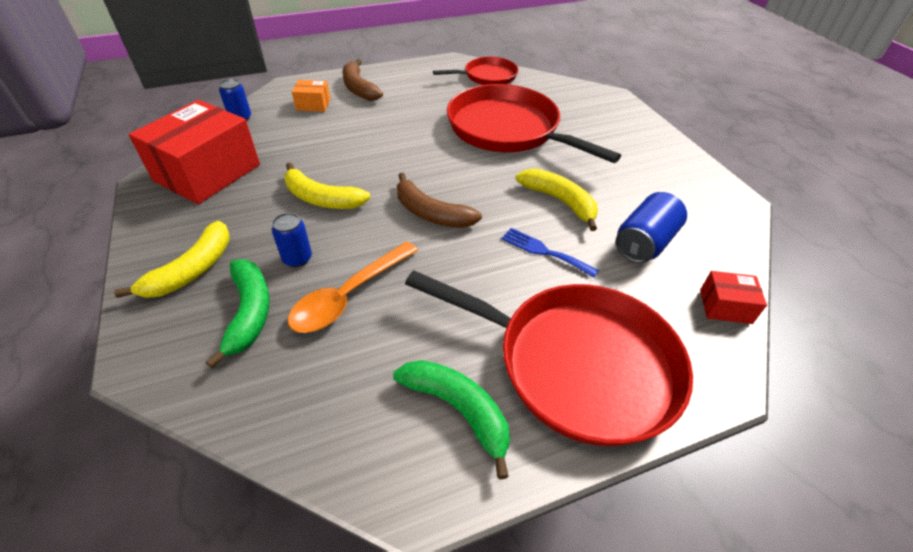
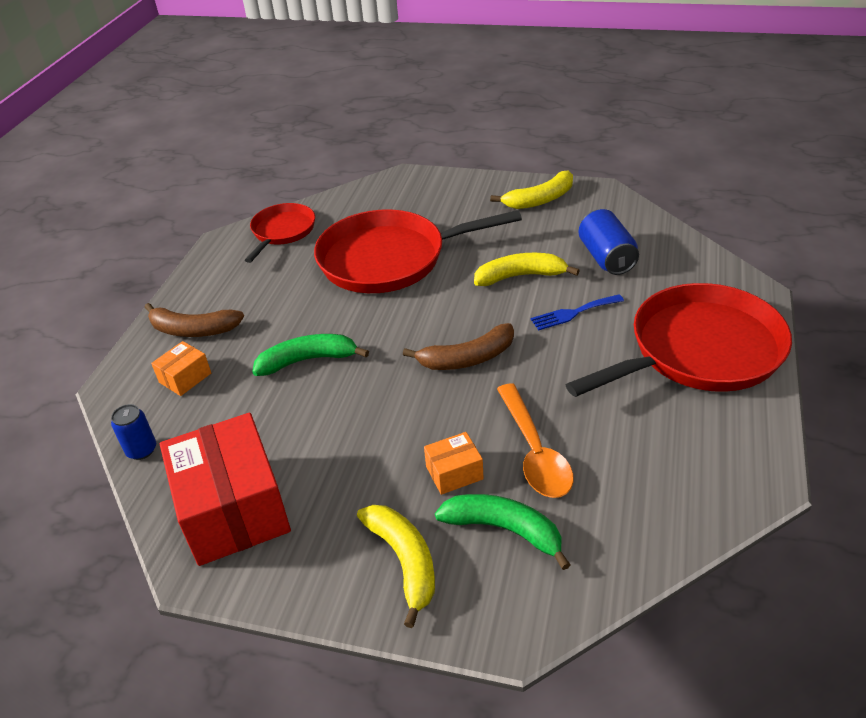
camera: 50 degrees left, 5 degrees down
(297, 258) = (454, 473): blue can -> orange box
(321, 199) = (375, 426): yellow banana -> yellow banana (540, 200)
(458, 409) = (701, 430): green banana -> green banana (308, 360)
(725, 306) = (696, 255): red box -> none

